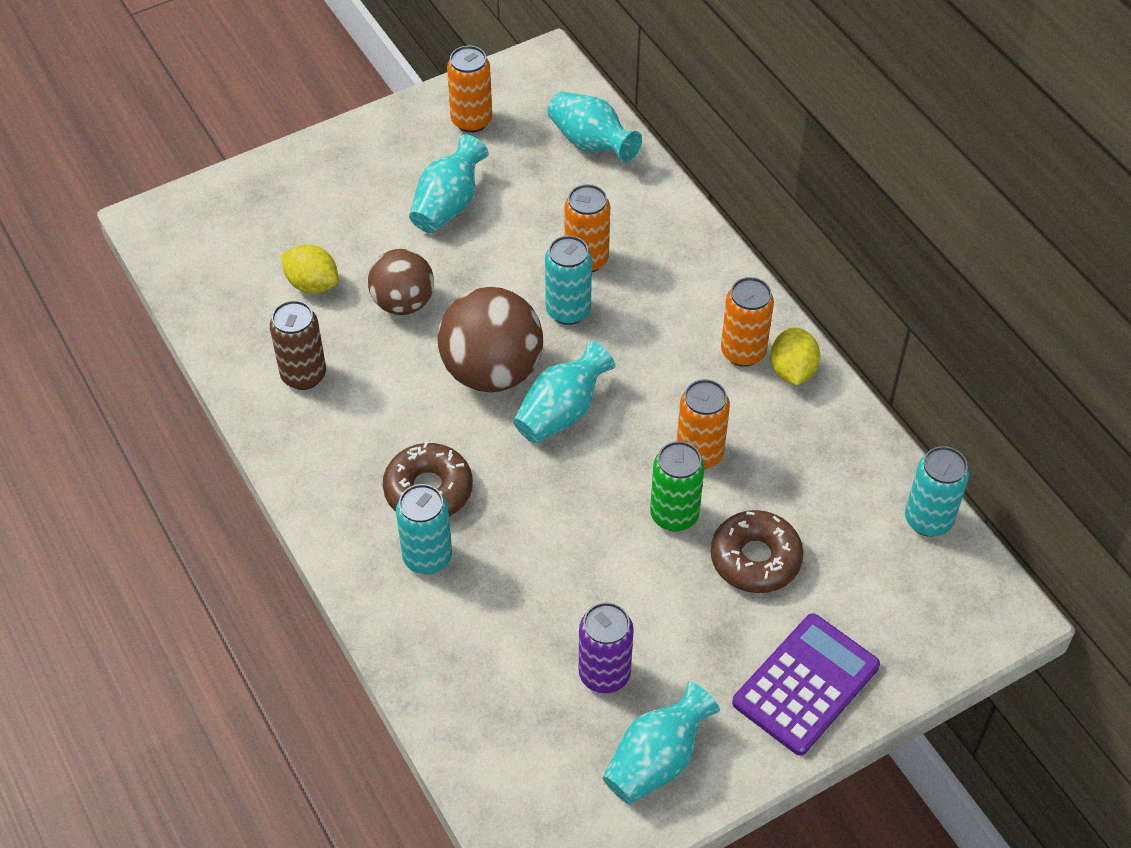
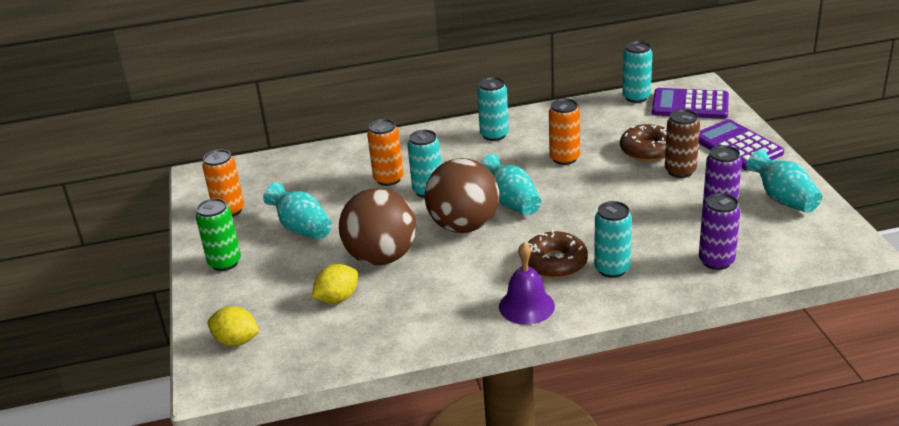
camera: 70 degrees left, 20 degrees down
(303, 375) = (425, 311): brown can -> brown can (680, 171)
(330, 476) = (526, 306): none -> purple bell
(403, 303) = (381, 257): brown ball -> brown ball, size x1.54
(470, 681) = (716, 261): none -> purple can
(591, 143) = (288, 166): turquoise vase -> none
(674, 515) = (607, 172): green can -> green can (225, 263)
(743, 352) = (494, 135): orange can -> turquoise can
(792, 371) = (516, 122): yellow lemon -> yellow lemon (236, 341)
(928, 602) = (690, 105): none -> purple calculator

